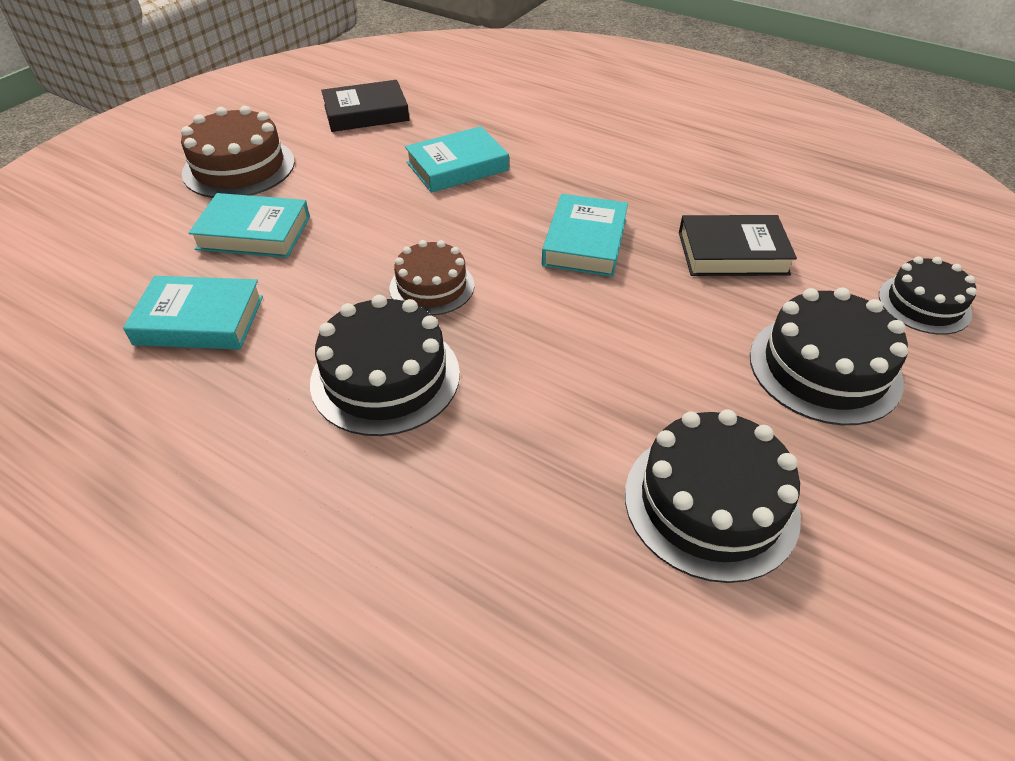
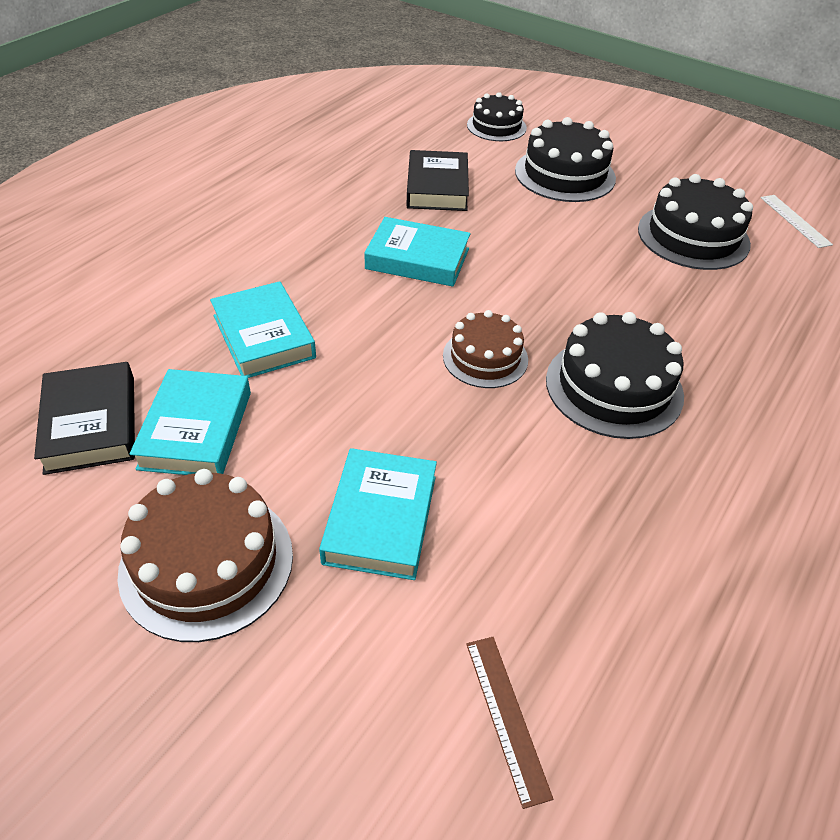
camera: 90 degrees left, 0 degrees up
(74, 291) = (507, 716): none -> brown ruler
(199, 320) = (553, 547): turquoise book -> turquoise book (196, 430)
(822, 684) = (795, 220): none -> white ruler

